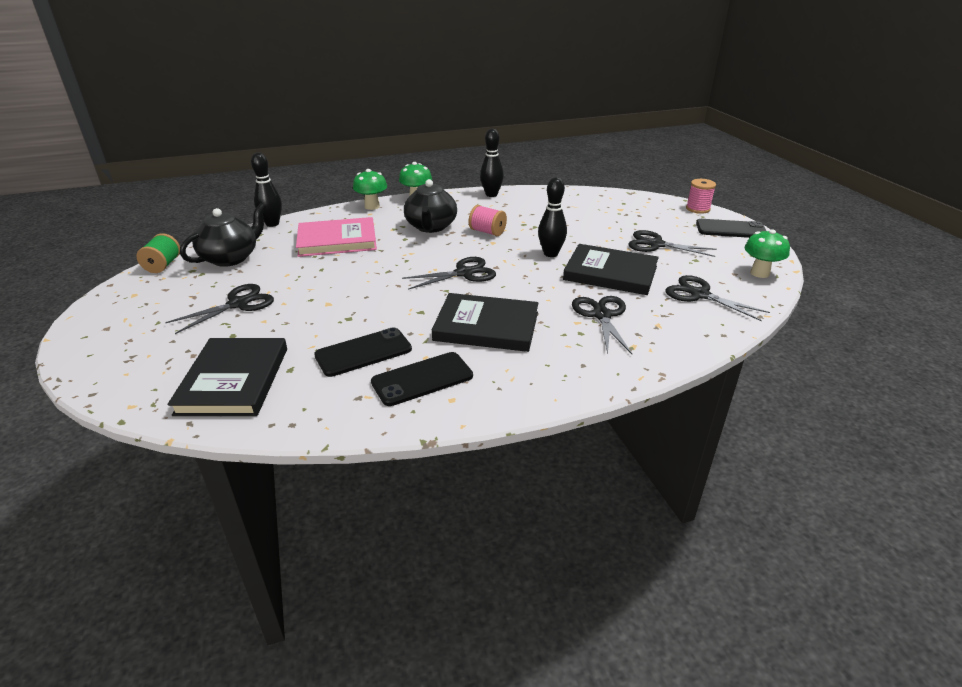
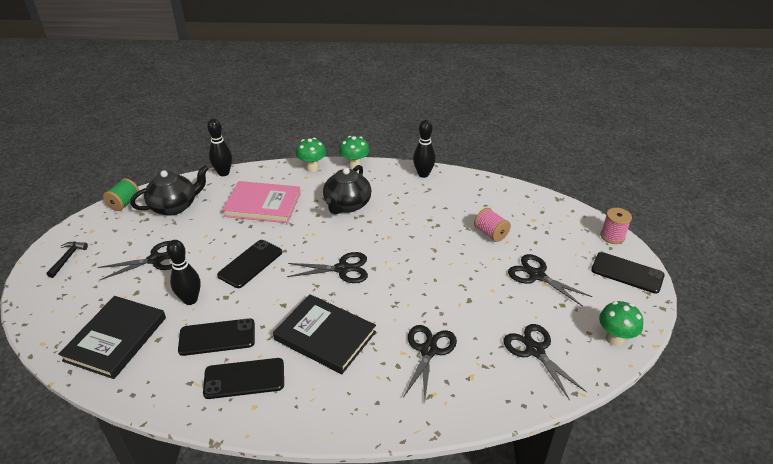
camera: 20 degrees right, 5 degrees up
(116, 323) = (68, 258): none -> black hammer
(357, 287) = (250, 264): none -> black phone
(487, 232) = (391, 222): pink spool -> pink spool (491, 233)
(550, 254) = (430, 263): black bowling pin -> black bowling pin (190, 300)
(610, 273) = (469, 301): black book -> none

